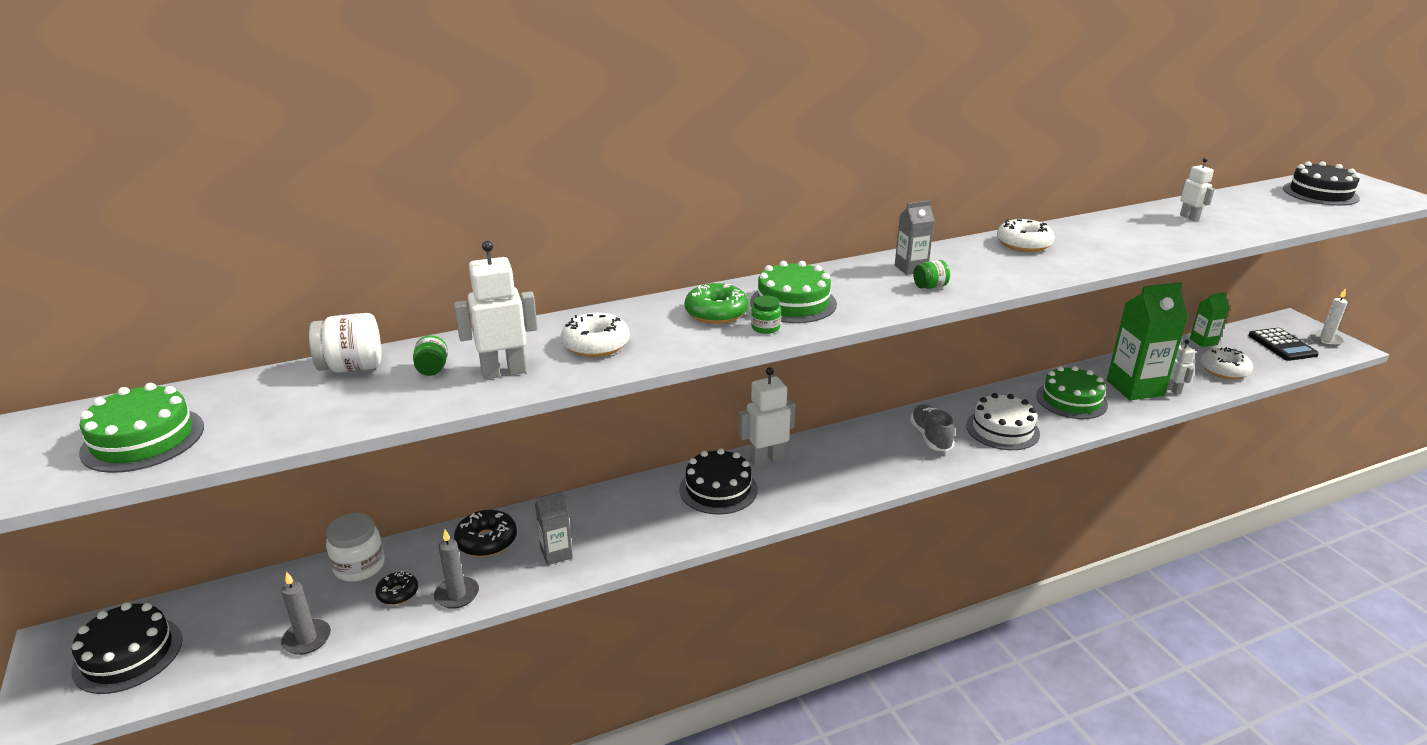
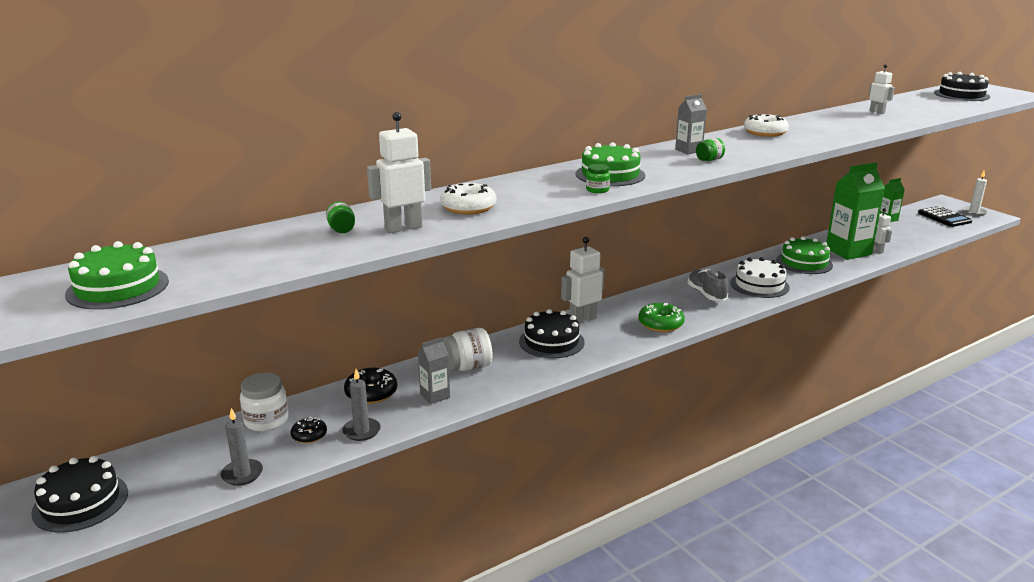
camera: 10 degrees left, 5 degrees down
(352, 367) = (271, 233): white jar -> white jar (468, 367)
(716, 313) = (553, 184): green donut -> green donut (660, 324)
(1224, 370) = (908, 236): white donut -> none

